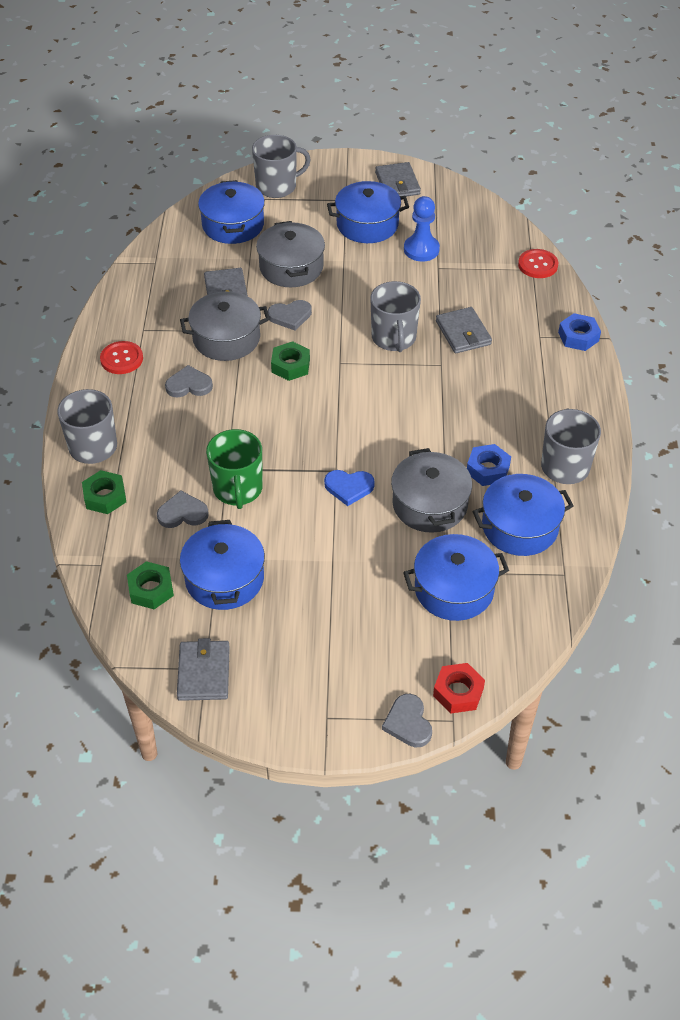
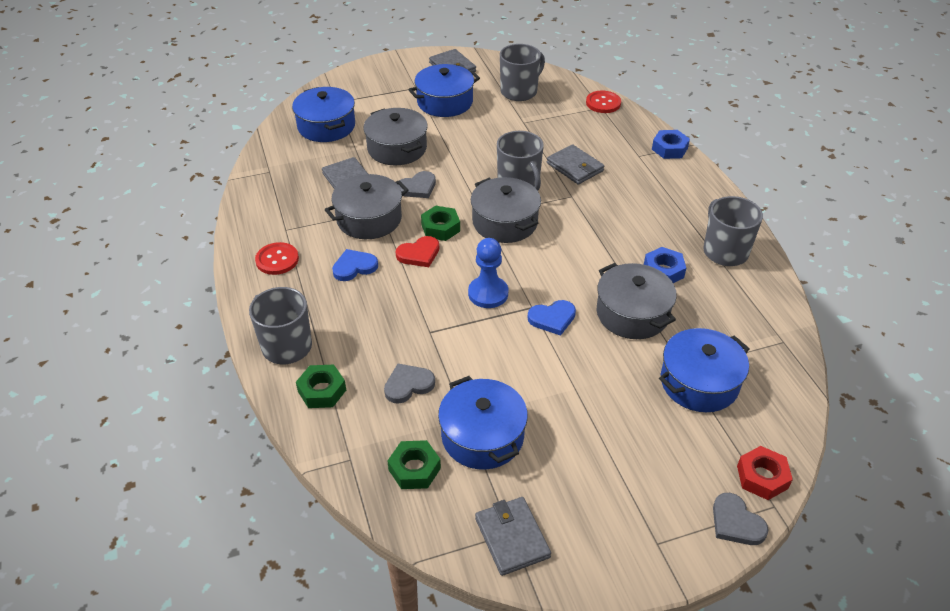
camera: 20 degrees left, 5 degrees down
(189, 385) = (354, 267): grey heart -> blue heart
(238, 489) = (450, 348): green mug -> none
(256, 388) = (419, 254): none -> red heart
(277, 186) = (350, 89): grey mug -> grey mug (519, 91)
(357, 376) = (505, 222): none -> grey pot
(421, 249) = (501, 111): blue pawn -> blue pawn (488, 293)
(520, 527) = (720, 312): blue pot -> none

